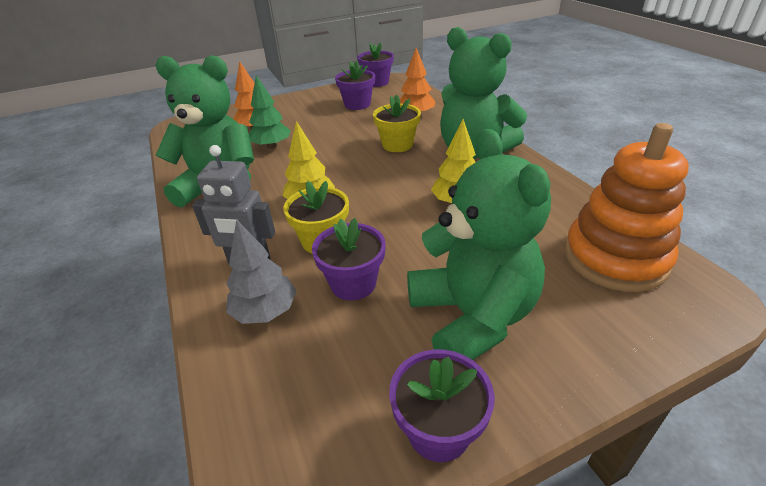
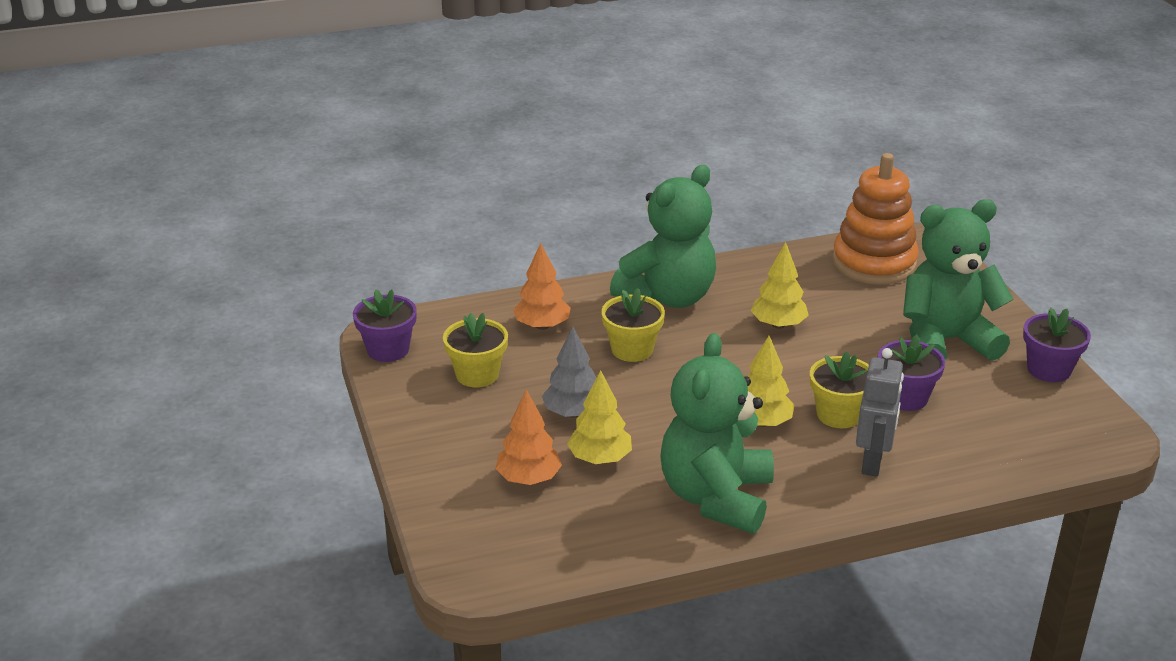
camera: 85 degrees left, 5 degrees down
(265, 311) = (943, 448): grey tree -> grey tree (573, 413)
(272, 146) = (600, 459): green tree -> yellow tree
(357, 104) = (477, 374): purple flower pot -> yellow flower pot

